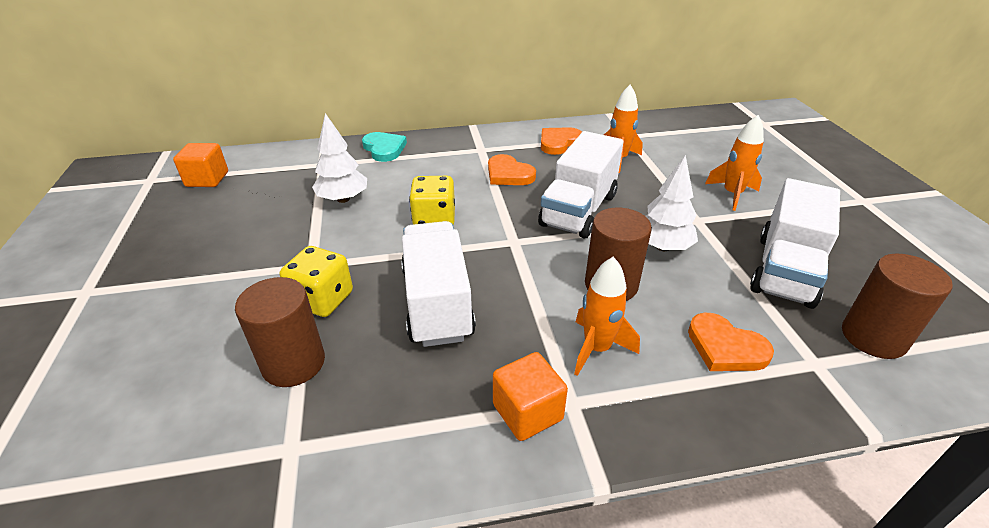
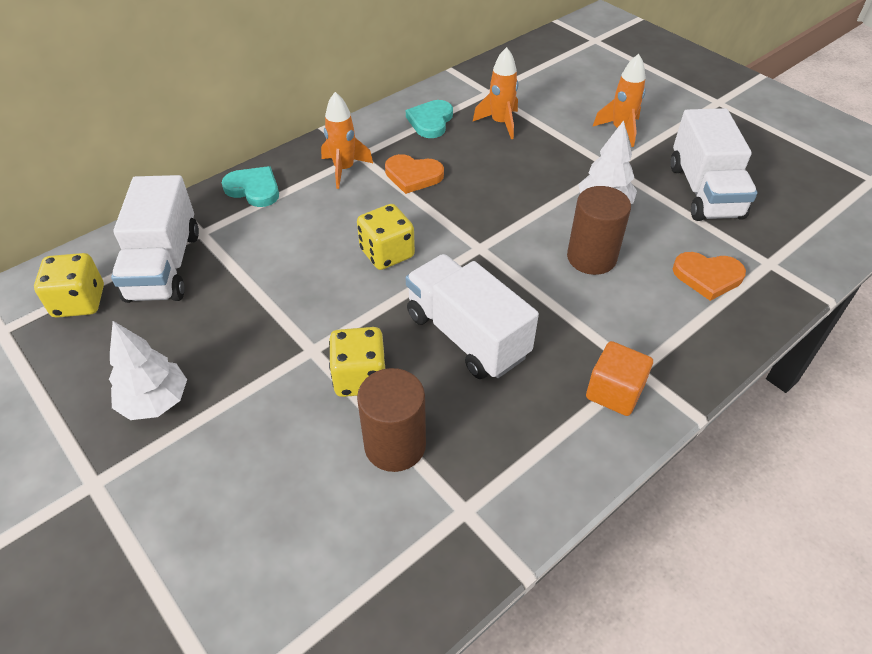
camera: 30 degrees left, 10 degrees up
(207, 179) = (79, 302): orange cube -> yellow dice
(343, 199) = (270, 266): white tree -> white tree (155, 402)
(559, 143) = (430, 121): orange heart -> turquoise heart
(578, 210) = (509, 193): white truck -> white truck (164, 266)
(597, 349) = (623, 318): orange rocket -> orange rocket (344, 169)
(873, 337) = (791, 226): brown cylinder -> none

